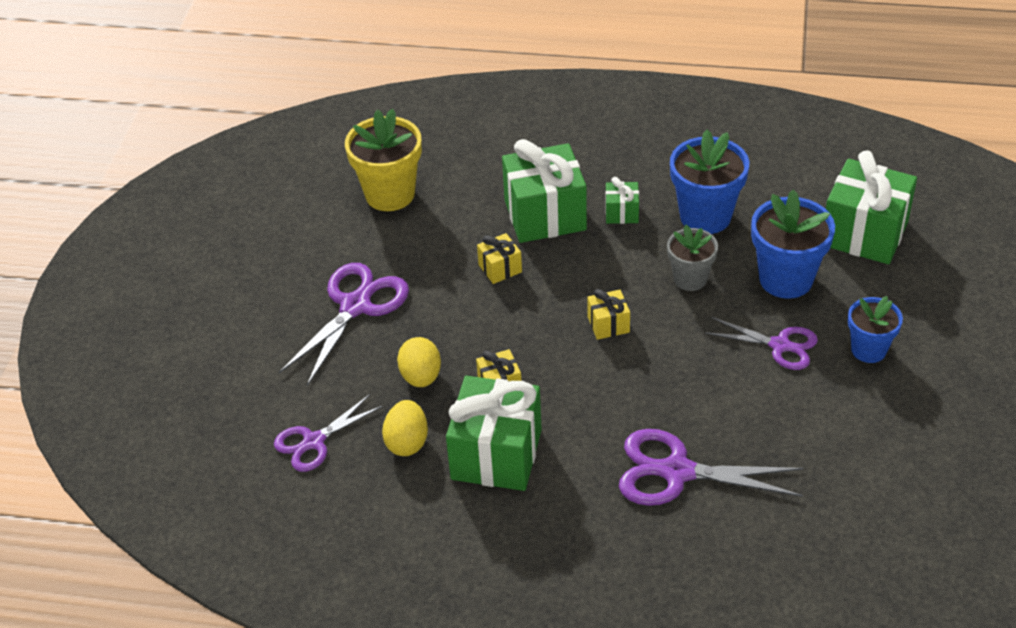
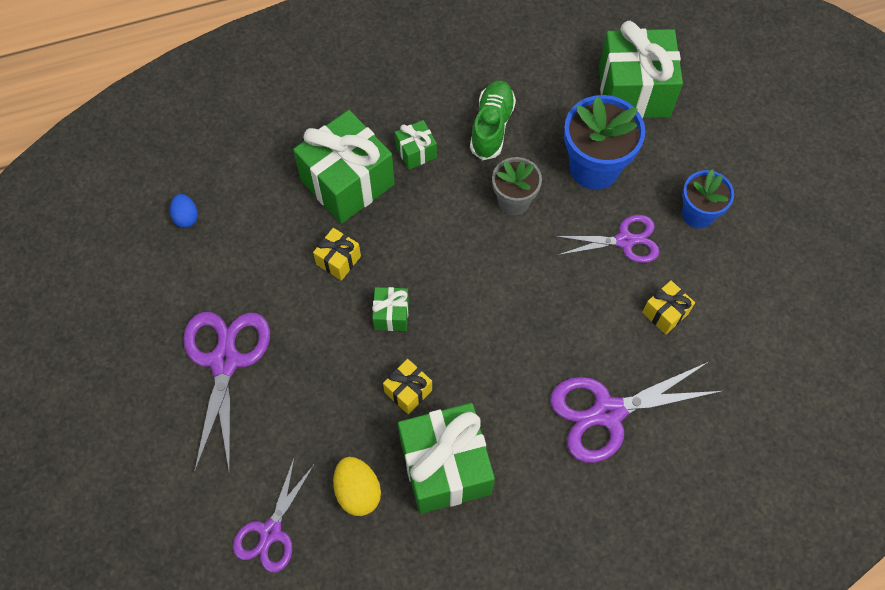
camera: 30 degrees left, 20 degrees up
(390, 194) = (186, 217): yellow flower pot -> blue egg
(421, 377) = (331, 413): yellow egg -> none
(521, 324) = (391, 315): none -> green gift
(608, 324) = (469, 281): yellow gift -> yellow gift (665, 313)
(705, 216) = (491, 126): blue flower pot -> green shoe

